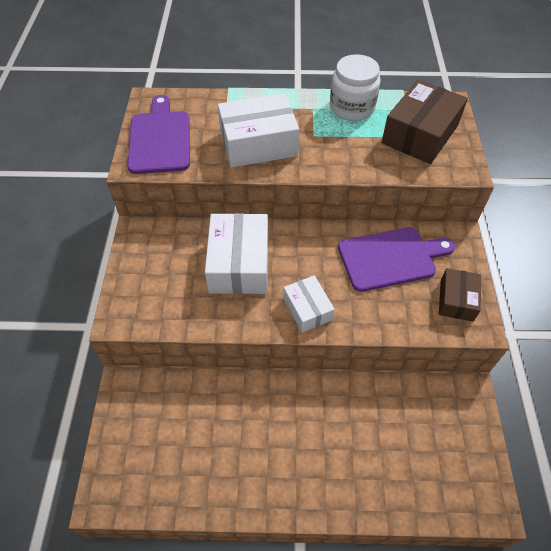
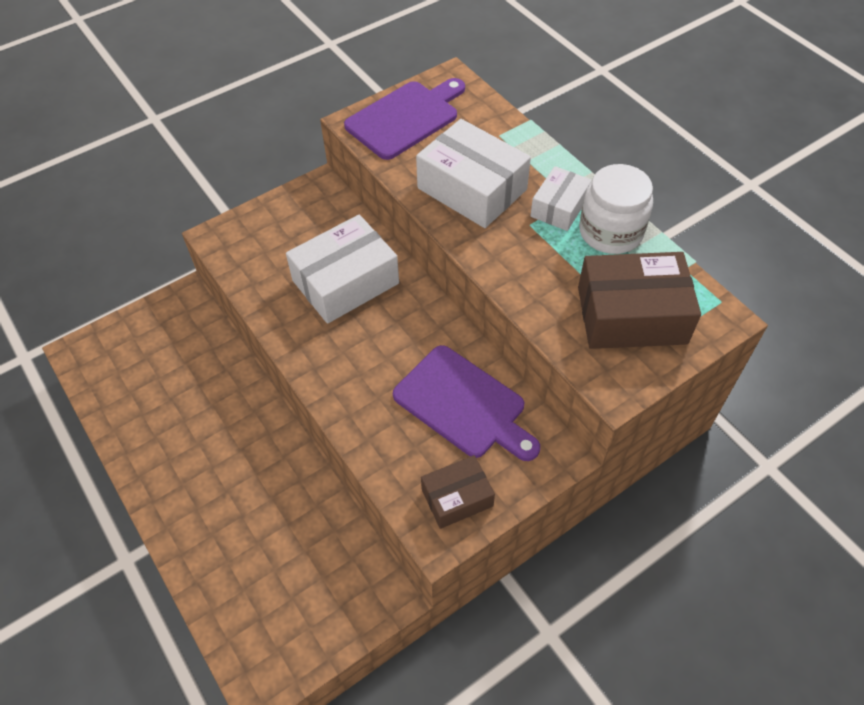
camera: 55 degrees right, 0 degrees up
(307, 309) = (335, 367): white box -> white box (559, 207)

